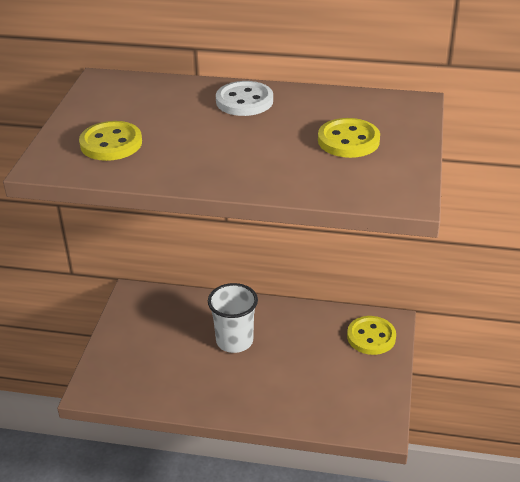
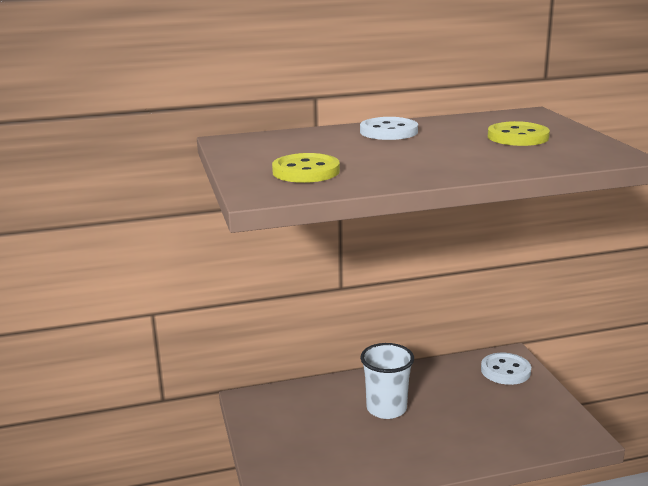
camera: 25 degrees left, 15 degrees down
(371, 337) = (505, 371): yellow button -> white button

